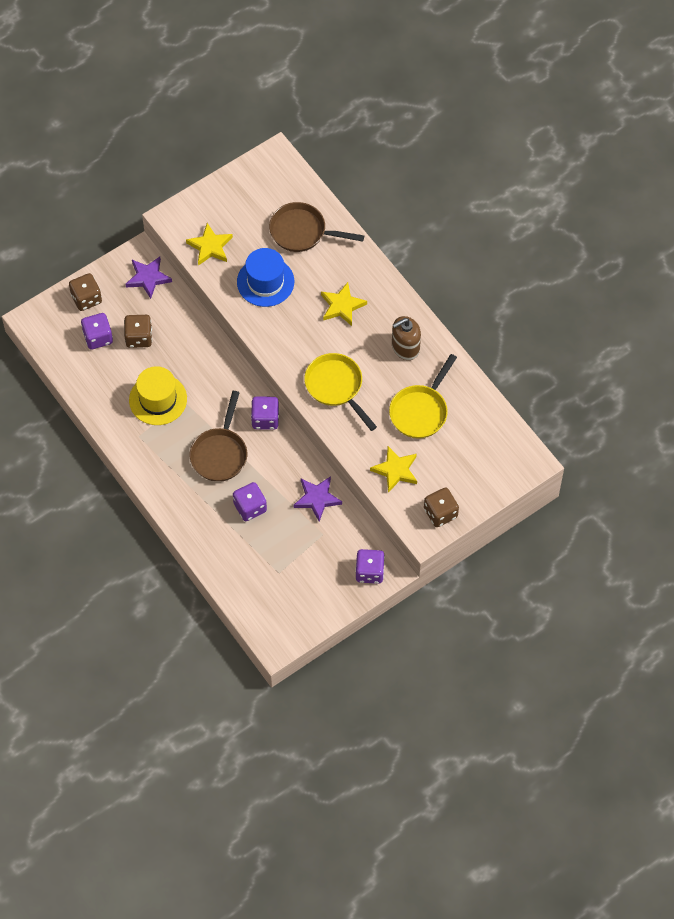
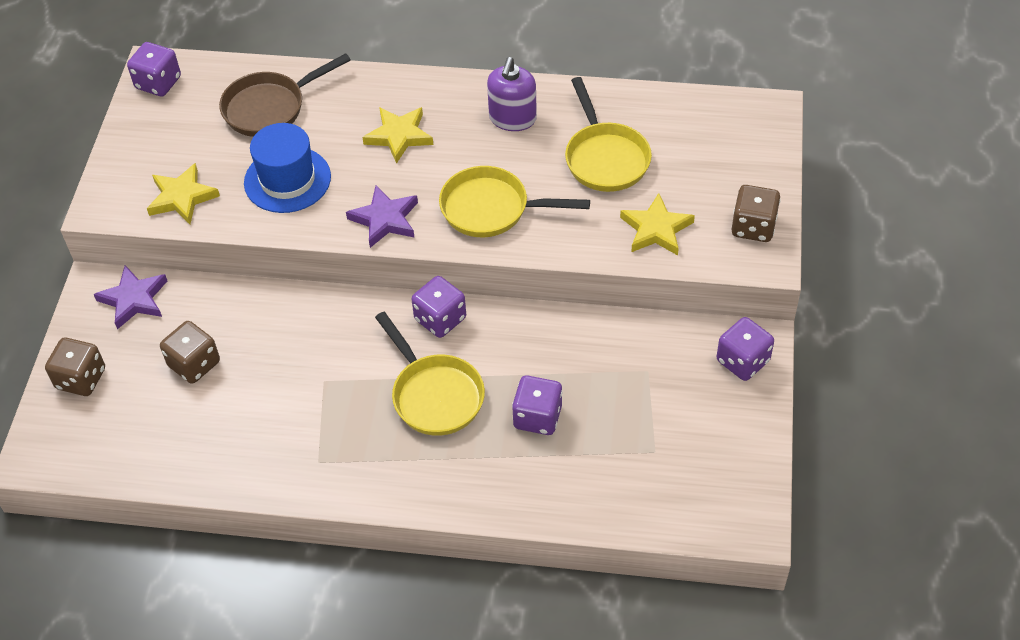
camera: 45 degrees left, 10 degrees down
(98, 337) = (143, 405): purple dice -> purple dice (158, 83)
(158, 399) = (294, 405): yellow hat -> none
(220, 453) = (434, 395): brown pan -> yellow pan
(317, 499) = (595, 343): purple star -> purple star (385, 219)
(405, 347) = (512, 118): brown soap dispenser -> purple soap dispenser

